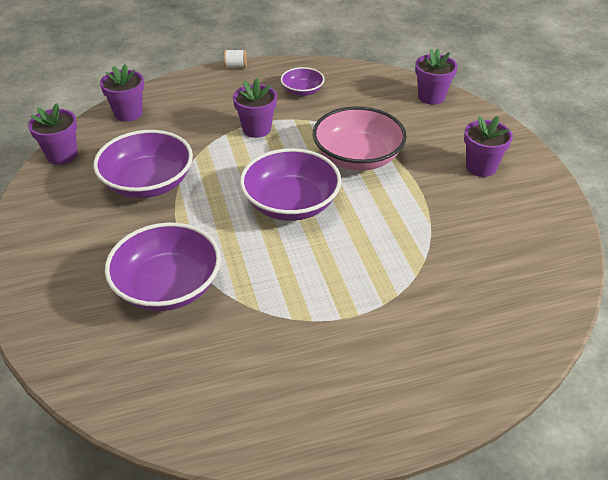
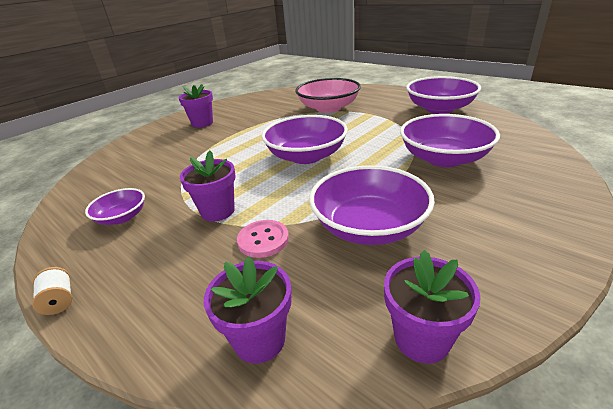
camera: 120 degrees left, 10 degrees down
(196, 137) = (263, 240): none -> pink button
(281, 400) = (439, 109): none -> purple bowl
(357, 157) = (224, 155): pink bowl -> pink bowl (328, 108)
(431, 97) = (112, 158): purple flower pot -> none

